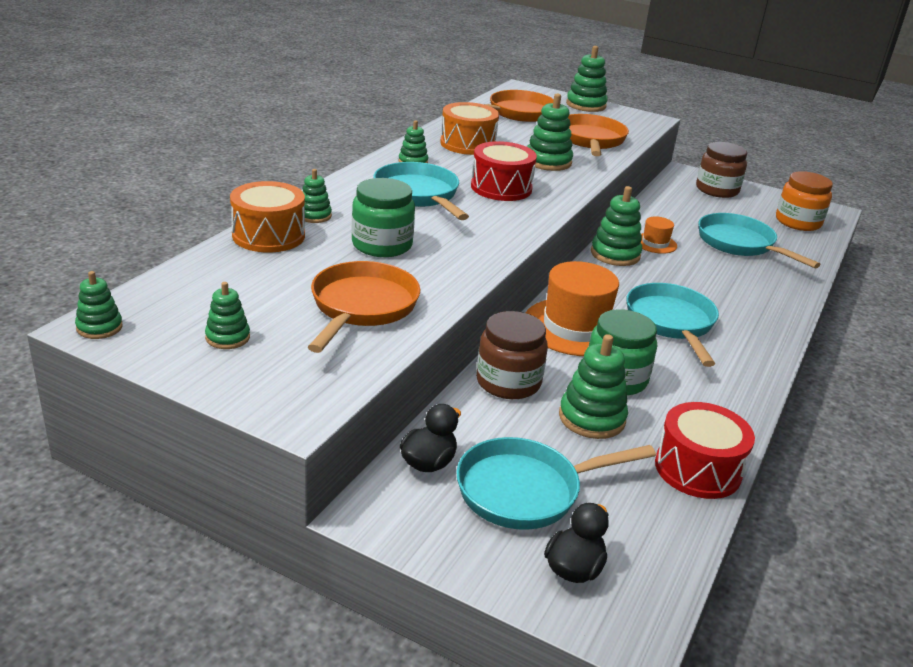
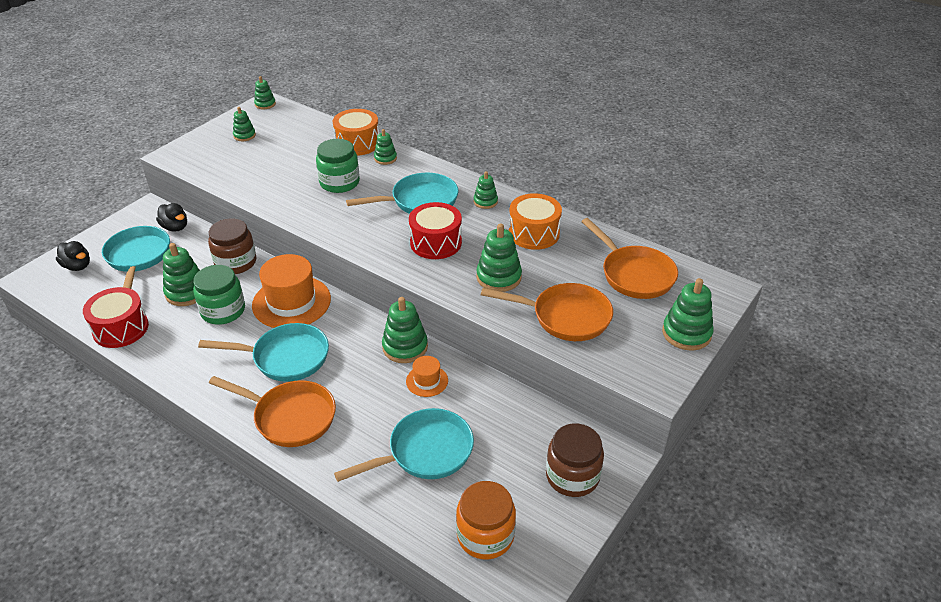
camera: 100 degrees right, 10 degrees up
(362, 307) = (262, 174): orange pan -> orange pan (290, 417)

